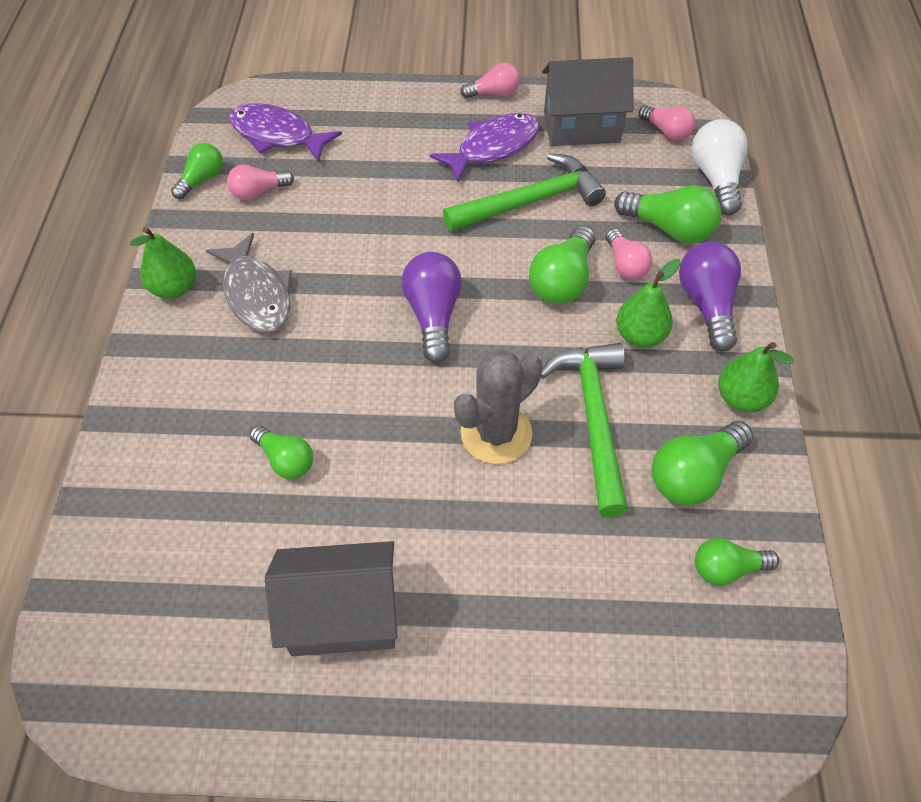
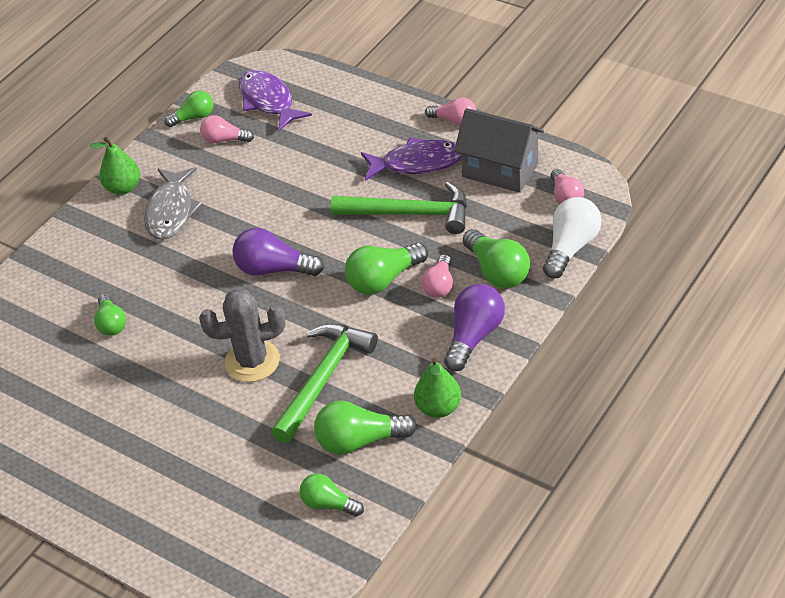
camera: 35 degrees right, 10 degrees down
(343, 615) = (77, 425): grey house -> none
(433, 315) = (274, 269): purple light bulb -> purple light bulb turned 105 degrees counterclockwise
(640, 336) = (405, 338): green pear -> none

